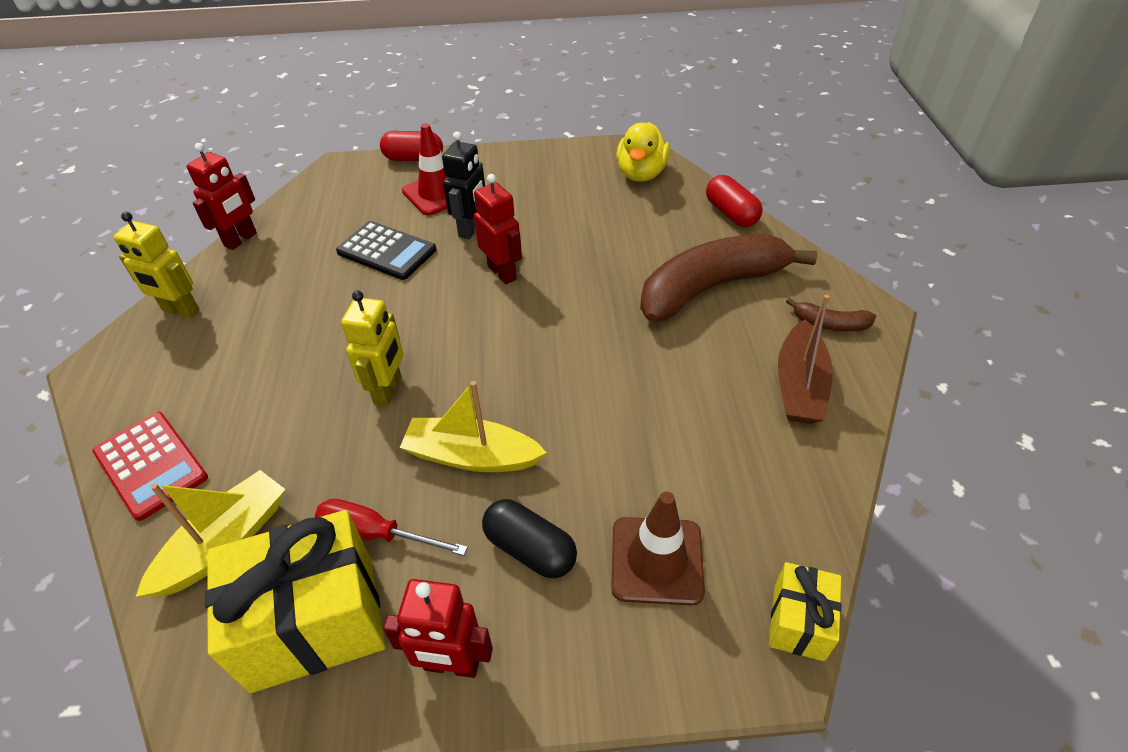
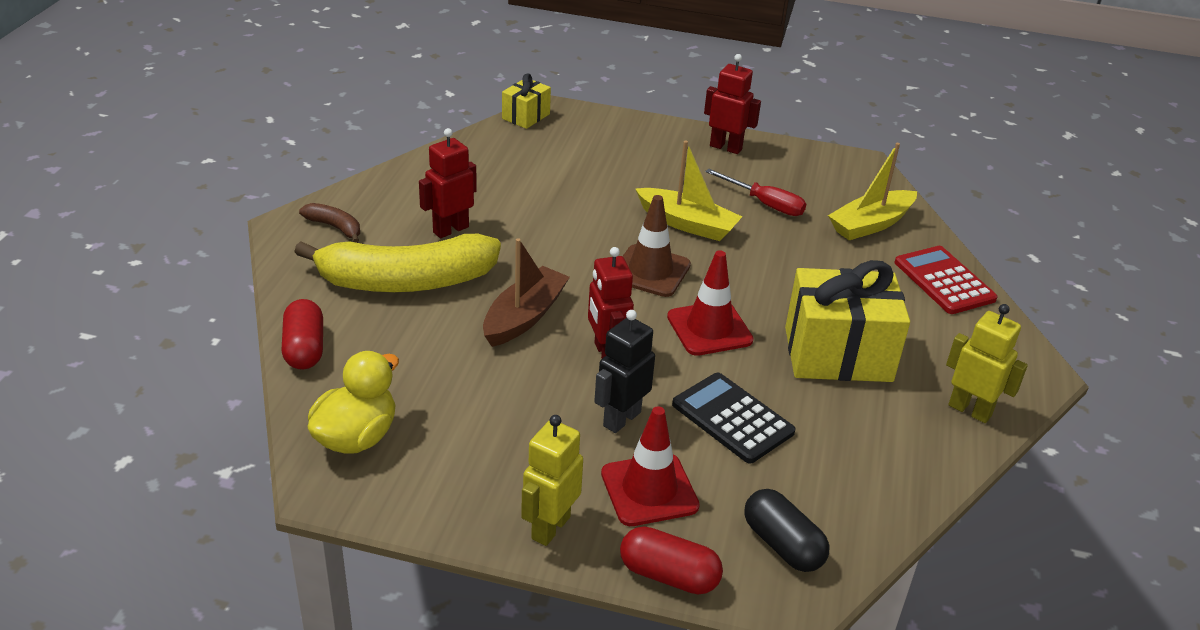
camera: 165 degrees left, 10 degrees down
(241, 240) = (924, 491): red robot -> red robot (450, 229)
(314, 622) = (806, 179): yellow gift -> yellow gift (838, 354)
(388, 390) = (746, 281): yellow robot -> yellow robot (550, 527)
(418, 322) = (709, 329): none -> red traffic cone
(530, 549) = (664, 174): black capsule -> black capsule (782, 544)
(657, 560) = (587, 152): brown traffic cone -> brown traffic cone (650, 271)
(711, 288) = (406, 281): brown banana -> yellow banana
(799, 385) = (409, 199): brown boat -> brown boat (524, 317)

